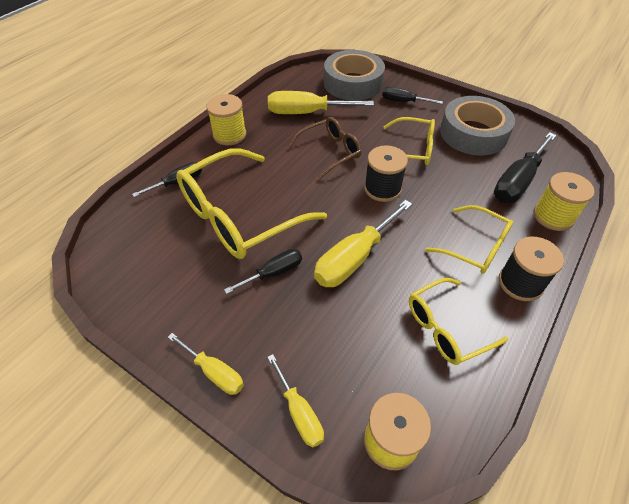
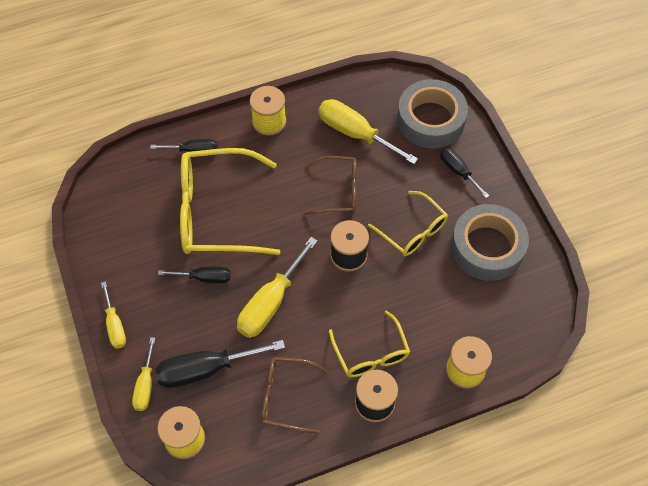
camera: 35 degrees right, 10 degrees up
(354, 258) = (270, 303): yellow screwdriver -> yellow screwdriver turned 45 degrees counterclockwise
(447, 328) = (286, 397): yellow glasses -> brown glasses
(517, 182) = (471, 320): black screwdriver -> black screwdriver (205, 369)

